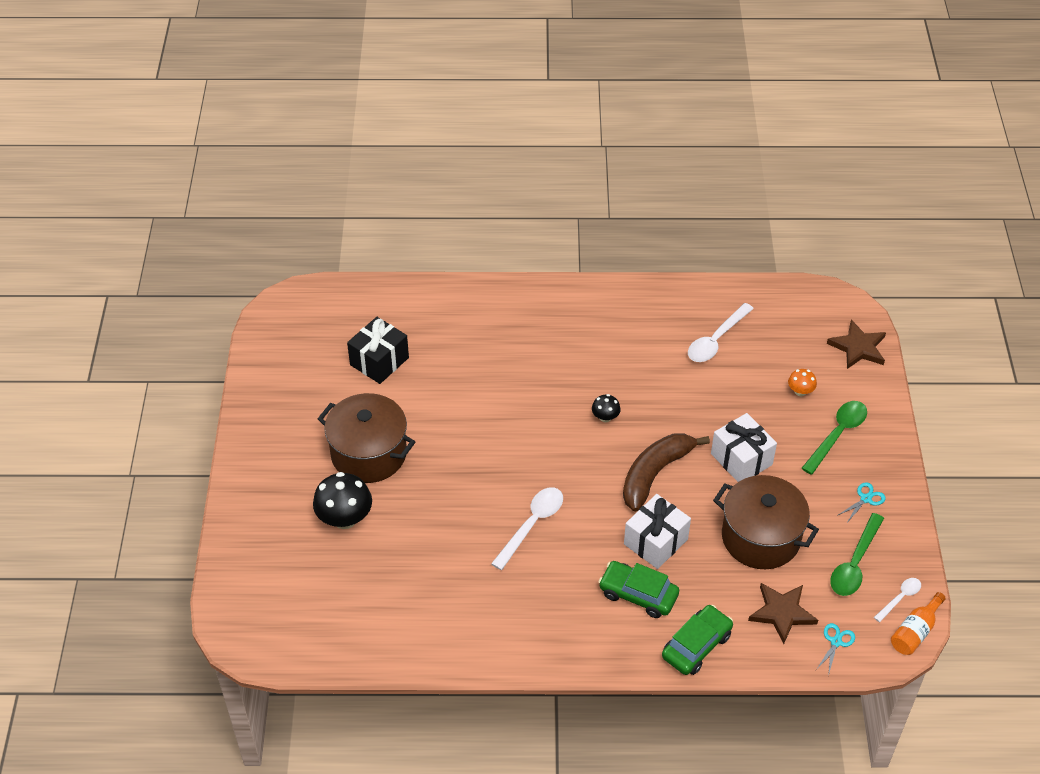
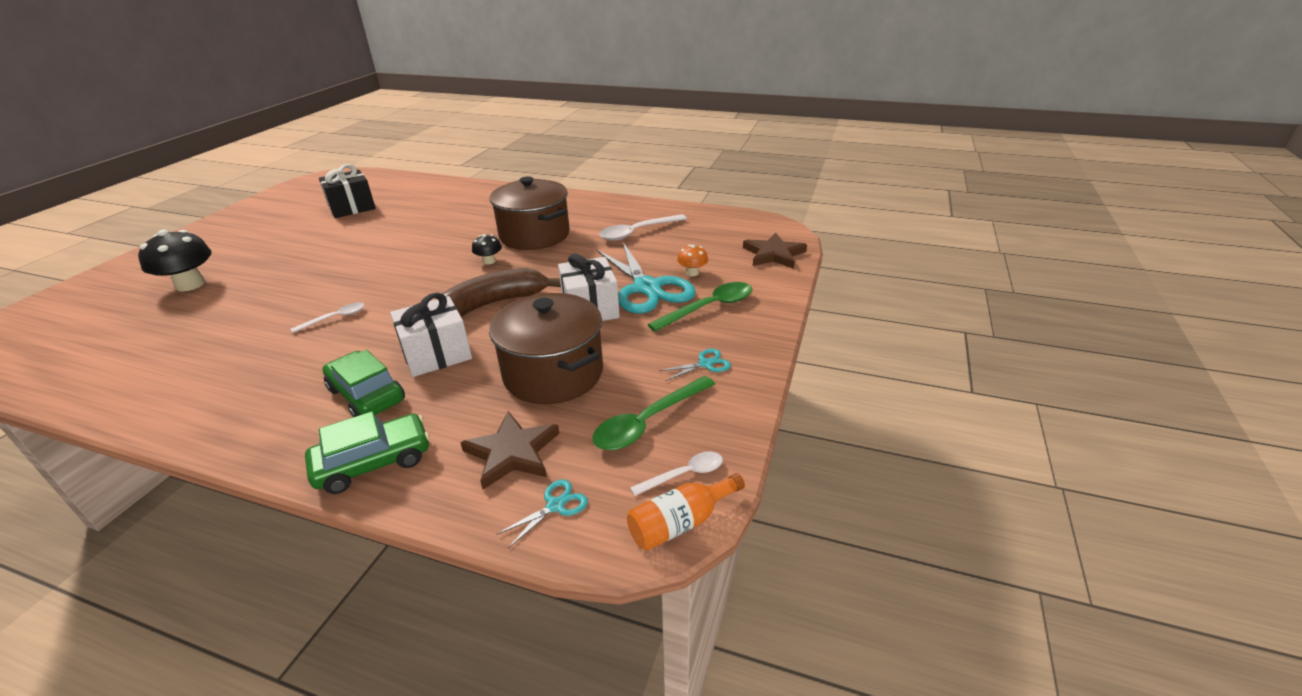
camera: 20 degrees right, 15 degrees down
(369, 454) = (269, 251): brown pot -> brown pot (534, 235)
(532, 525) = (335, 318): white spoon -> white spoon, size x0.58
(773, 421) = (647, 288): none -> turquoise scissors

